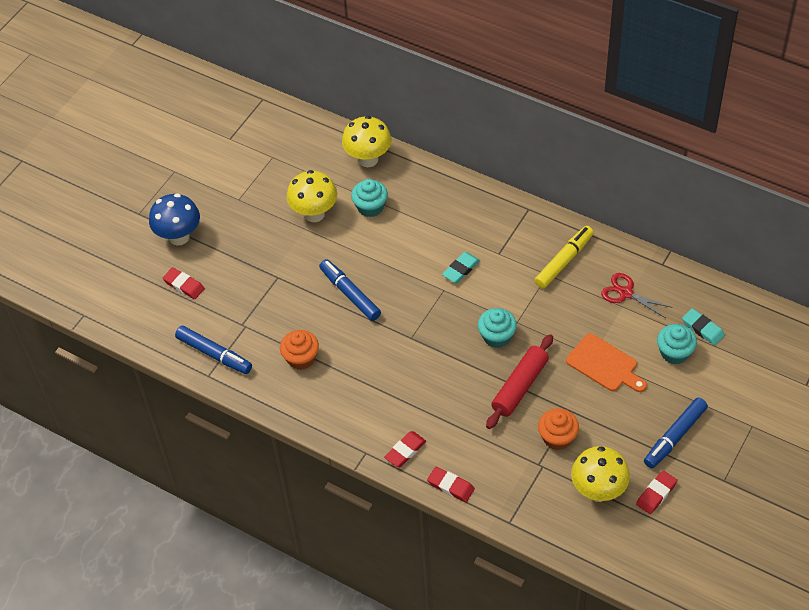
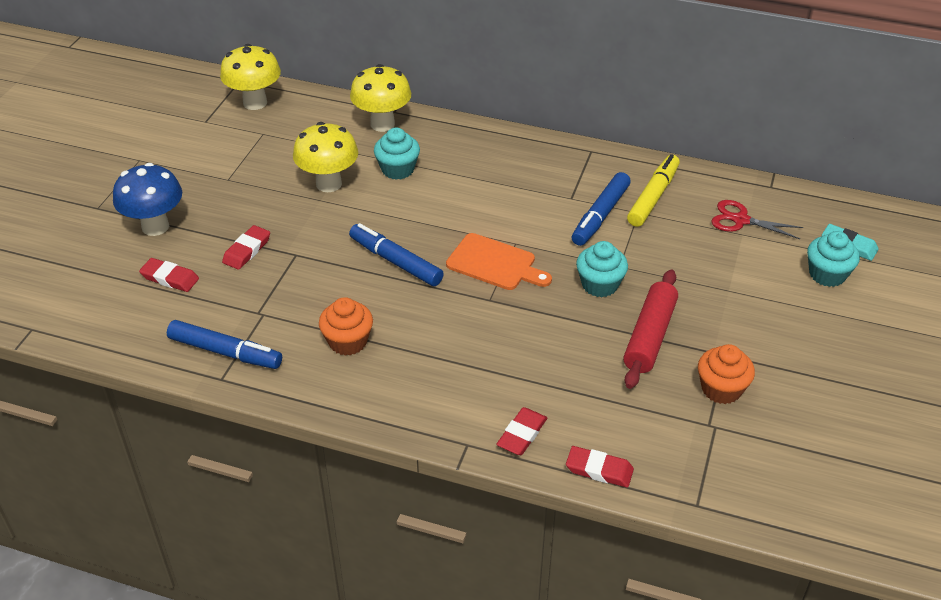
camera: 15 degrees left, 10 degrees down
(461, 269) = (530, 219): turquoise eraser -> none
(598, 491) = (801, 446): yellow mushroom -> yellow mushroom (255, 103)
(604, 365) = (747, 298): orange cutting board -> orange cutting board (495, 264)
(656, 494) = (878, 438): red eraser -> red eraser (247, 250)
(675, 437) = (871, 367): blue marker -> blue marker (600, 216)

